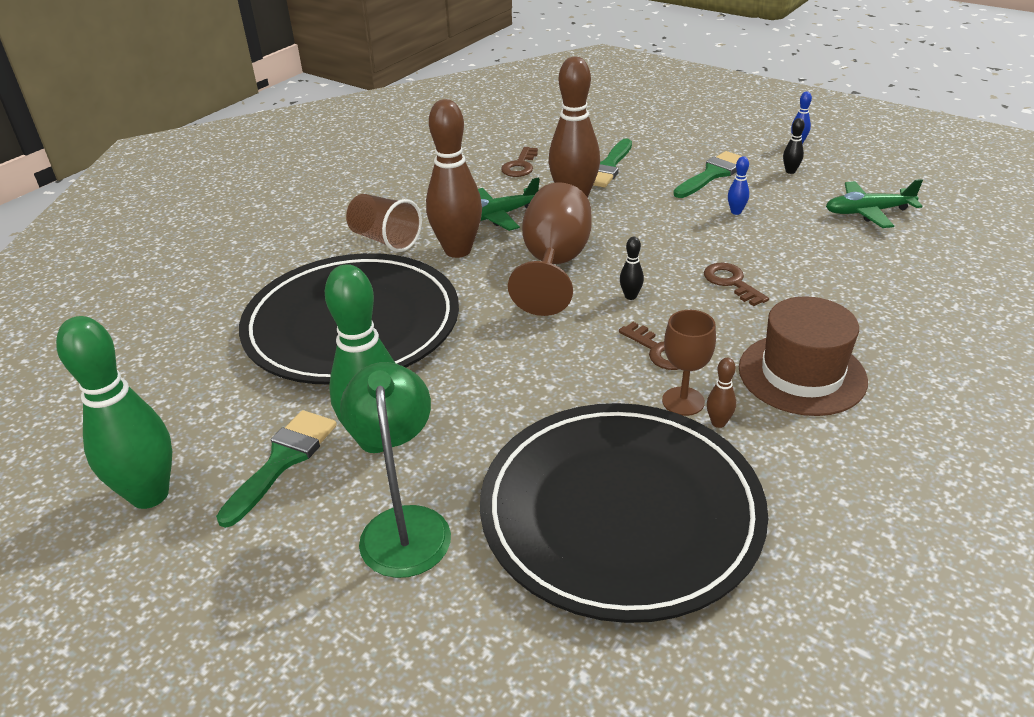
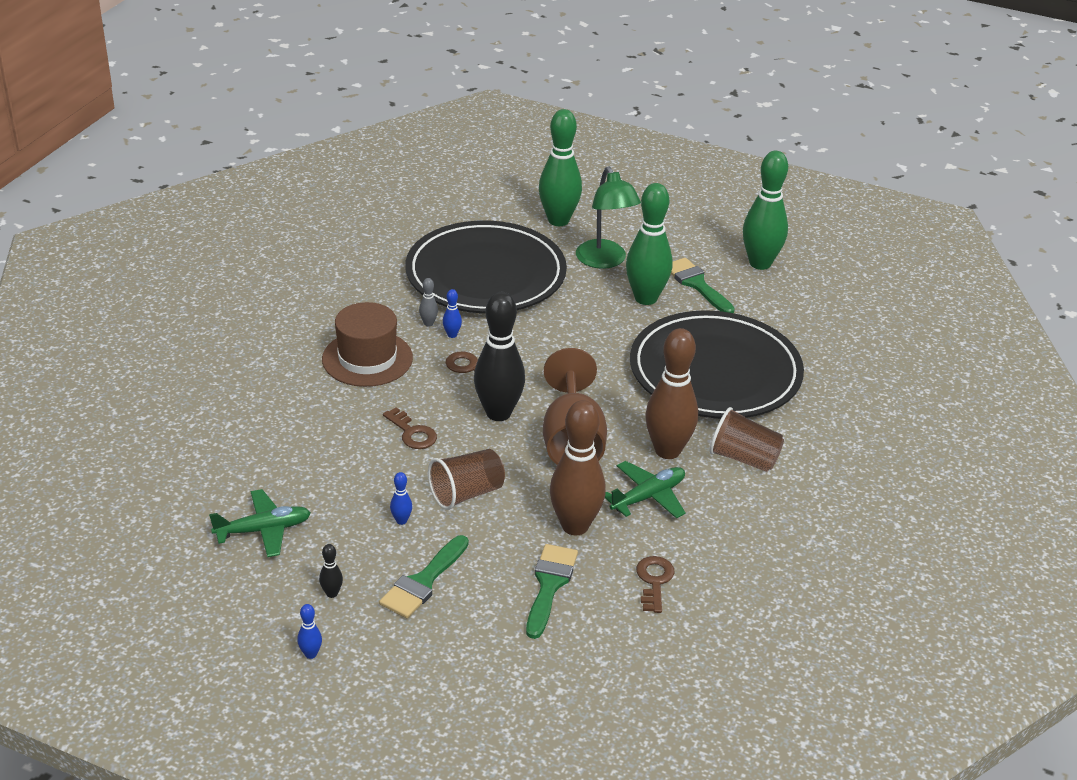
camera: 165 degrees right, 0 degrees up
(283, 460) = (696, 284): green brush -> green brush turned 135 degrees clockwise
(449, 650) = (558, 220): none -> green bowling pin
(630, 296) = (498, 413): black bowling pin -> black bowling pin, size x2.49
(673, 228) = (466, 493): none -> brown cup
(683, 401) = (452, 335): brown goblet -> blue bowling pin
(718, 423) = (428, 323): brown bowling pin -> grey bowling pin

